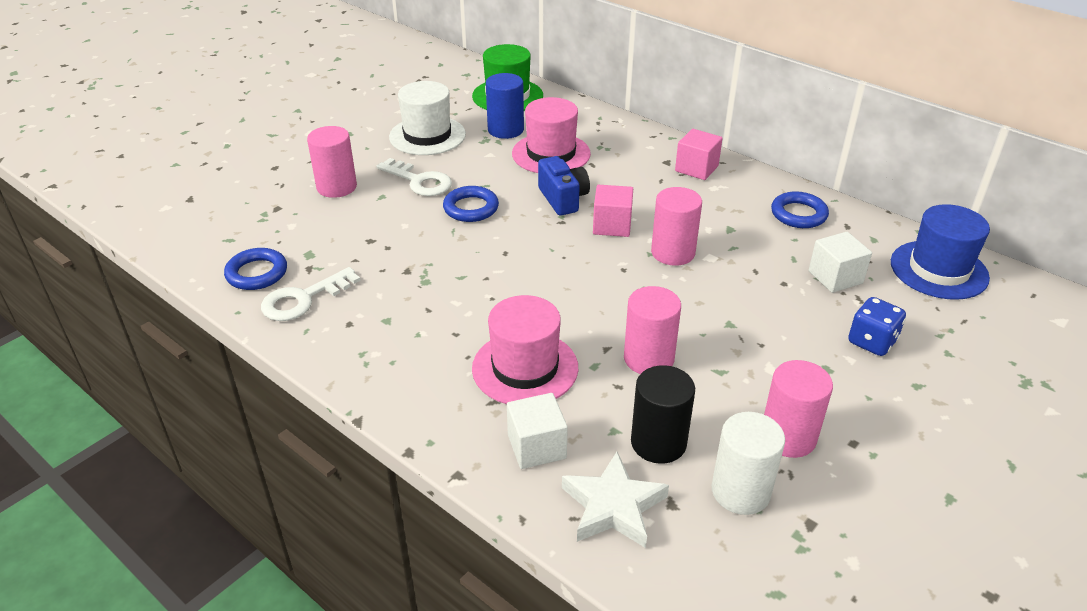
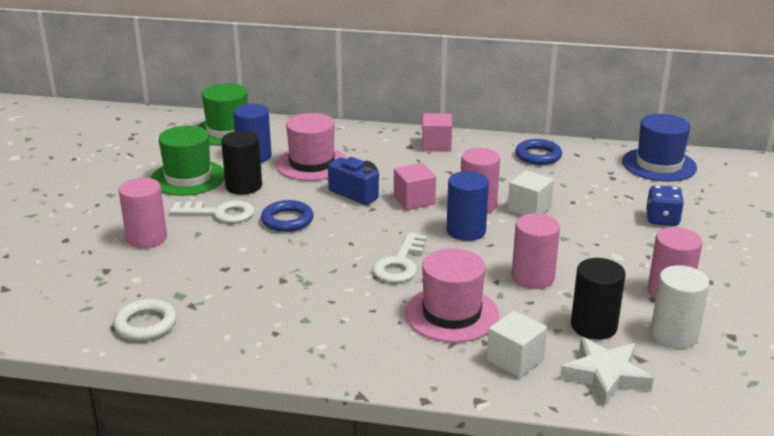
camera: 30 degrees left, 10 degrees down
(257, 273) = (146, 324): blue ring -> white ring
(303, 299) = (213, 329): white key -> white key (400, 263)
(427, 136) = (188, 178): white hat -> green hat
(466, 159) = (244, 186): none -> black cylinder
(631, 278) = (466, 231): none -> blue cylinder
(835, 277) = (601, 188): white cube -> white cube (529, 209)

